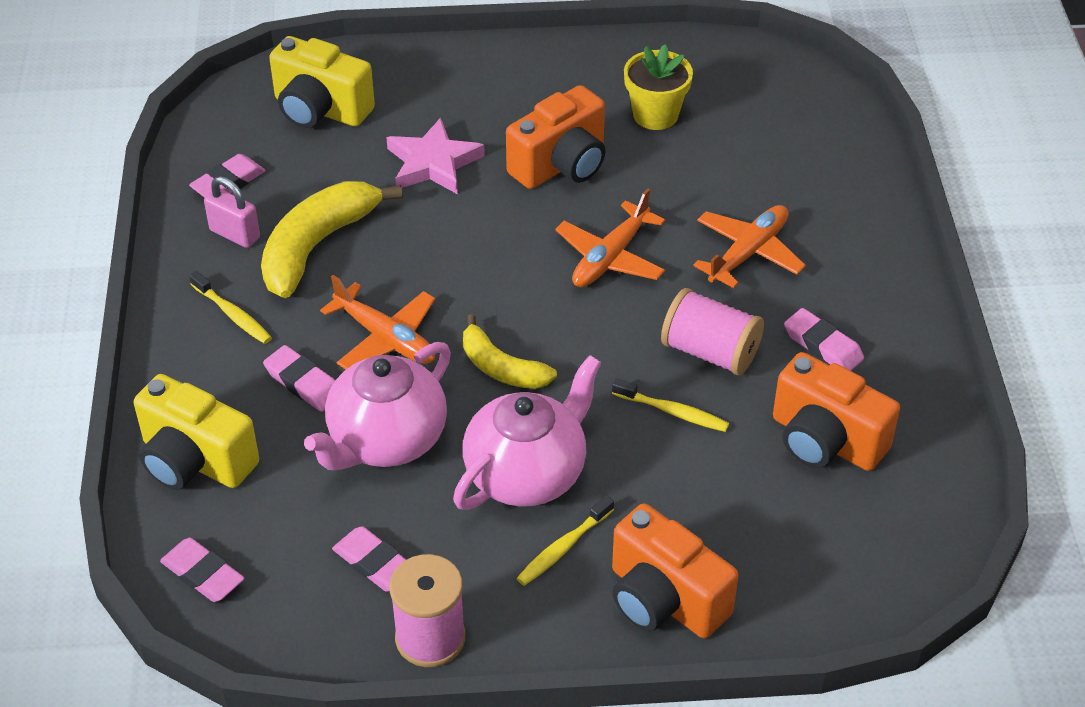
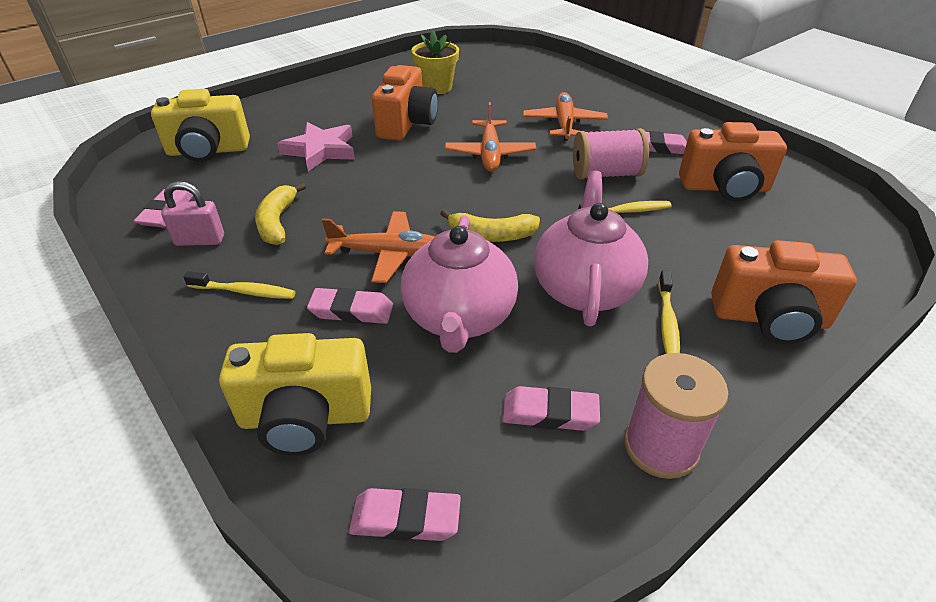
camera: 35 degrees left, 5 degrees down
(317, 246) = (277, 222): yellow banana -> yellow banana, size x0.61

